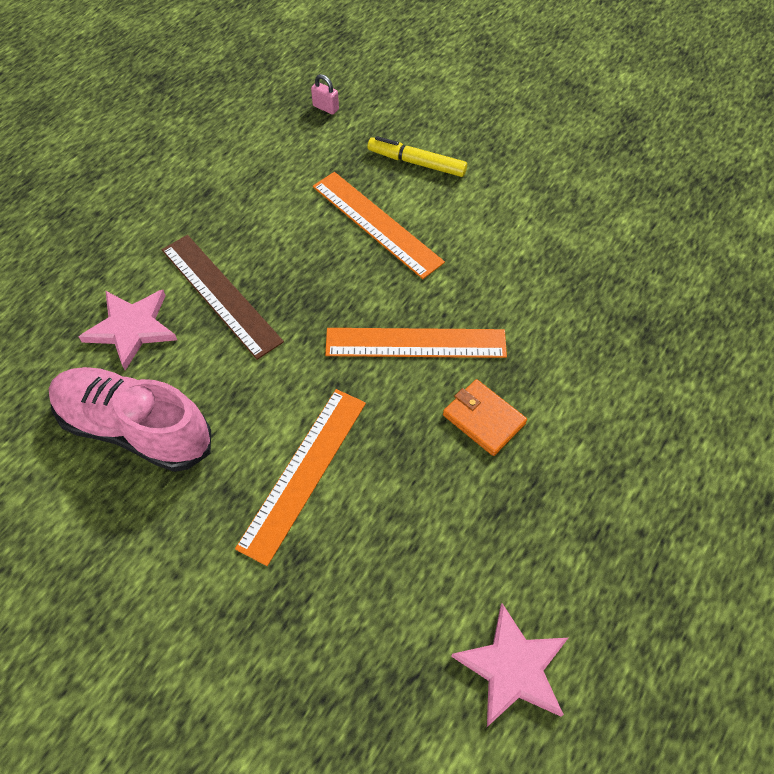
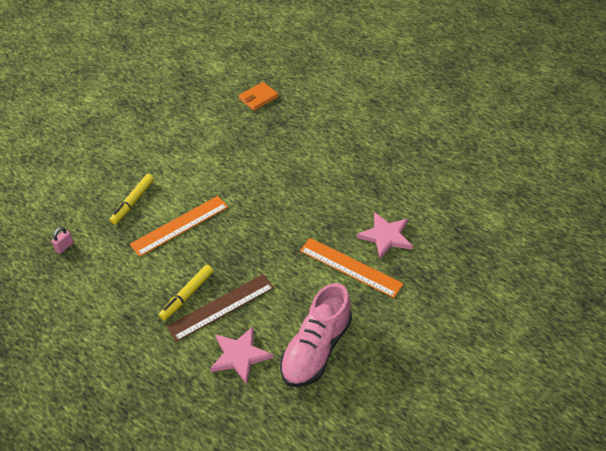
camera: 85 degrees left, 10 degrees down
(243, 251) = (187, 295): none -> yellow marker
(415, 343) = (273, 214): orange ruler -> none
(483, 419) = (324, 190): orange wallet -> orange wallet (258, 98)
(513, 667) = (451, 195): pink star -> pink star (385, 236)

